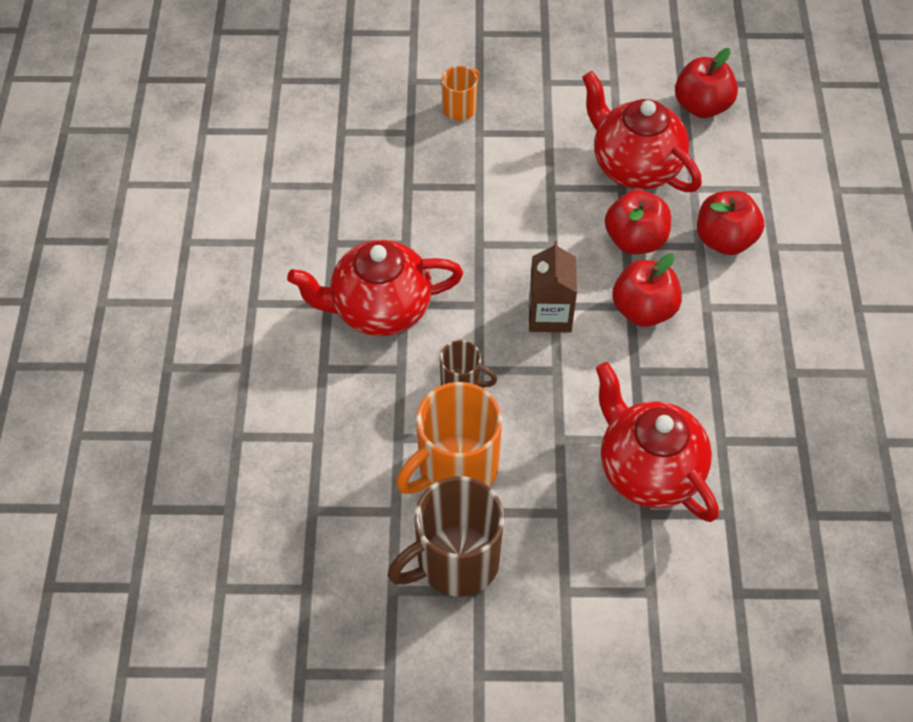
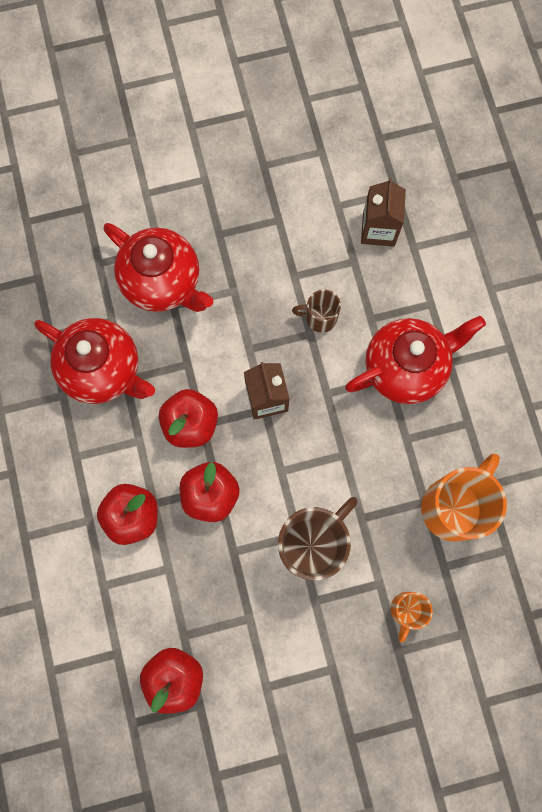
camera: 165 degrees right, 20 degrees up
(353, 468) = (378, 229): none -> brown carton
(455, 468) = (304, 247): orange mug -> orange mug (453, 506)
(455, 561) = (285, 180): brown mug -> brown mug (312, 544)
(634, 166) = (226, 580): red teapot -> red teapot (103, 370)

